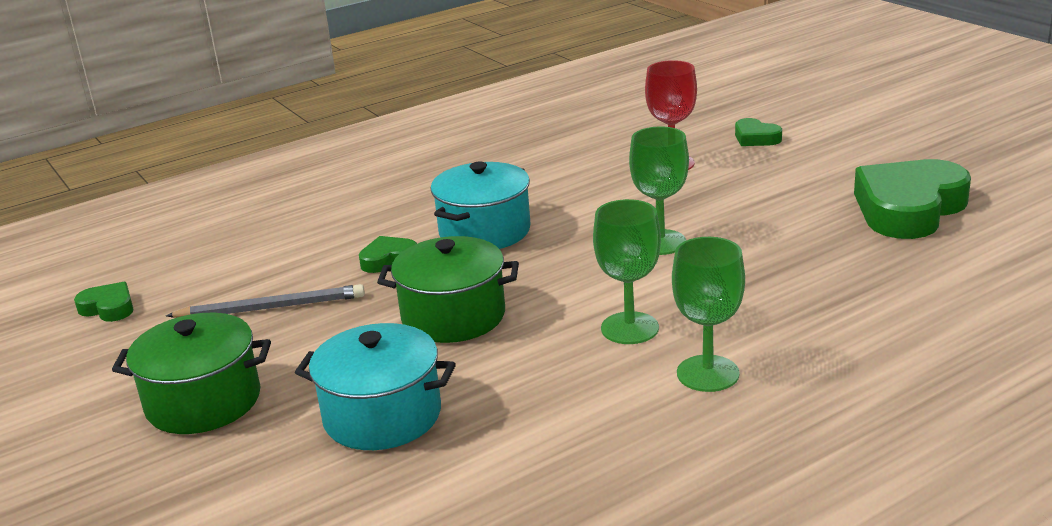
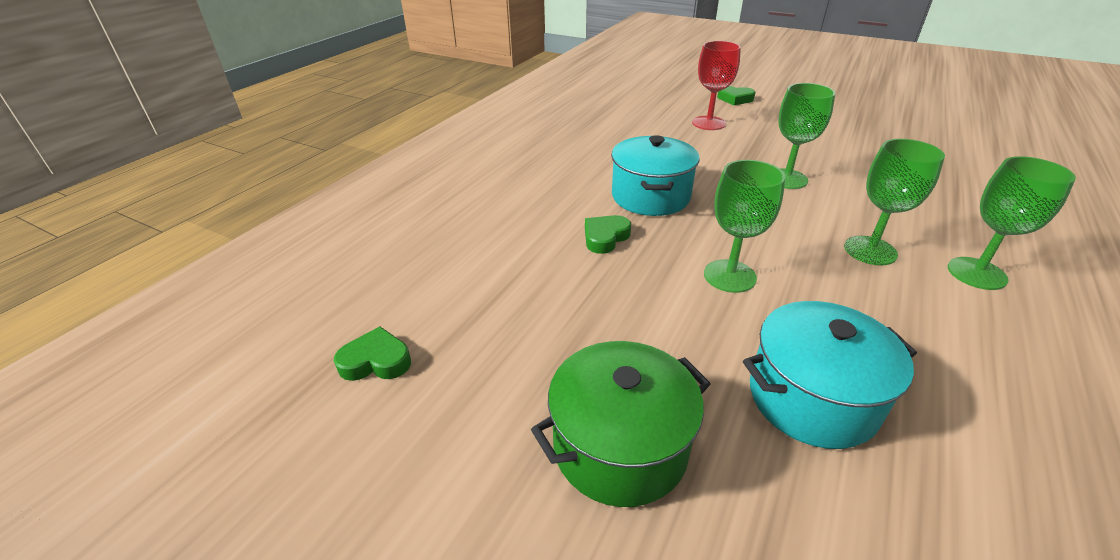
camera: 30 degrees left, 10 degrees up
(271, 307) = (557, 311): grey pencil -> none
(453, 316) = (729, 276): green pot -> green goblet
(908, 209) = (891, 128): green heart -> none

